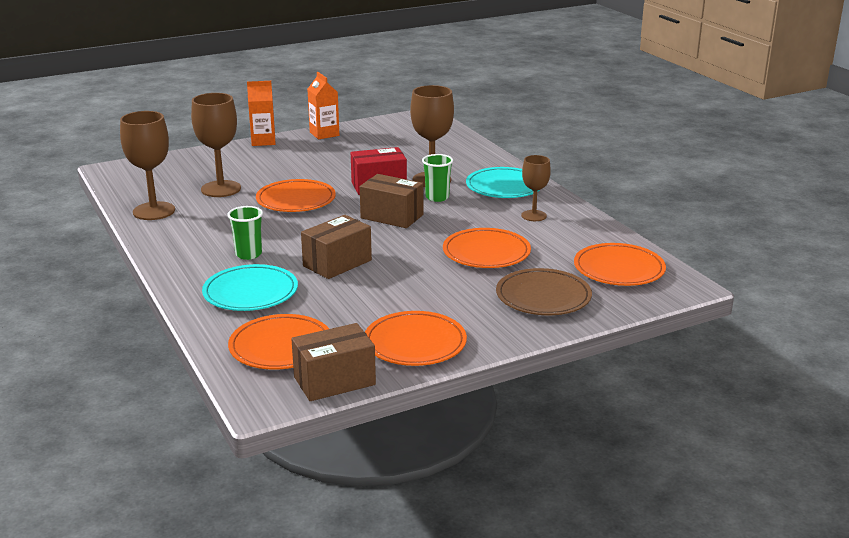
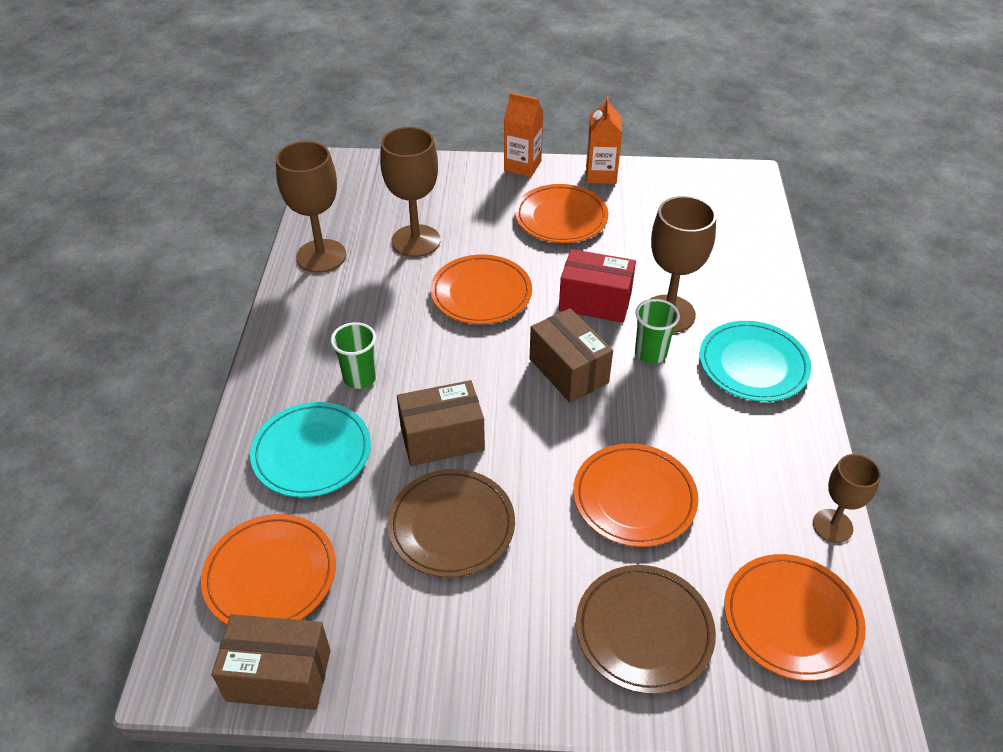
camera: 30 degrees right, 20 degrees up
(383, 294) = (451, 525): none -> brown plate
(415, 343) = (418, 648): orange plate -> orange plate (561, 218)
(534, 216) = (751, 444): brown goblet -> brown goblet (832, 526)

